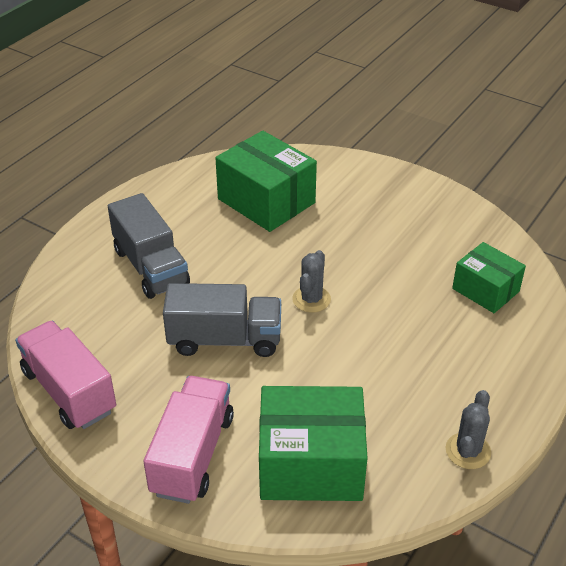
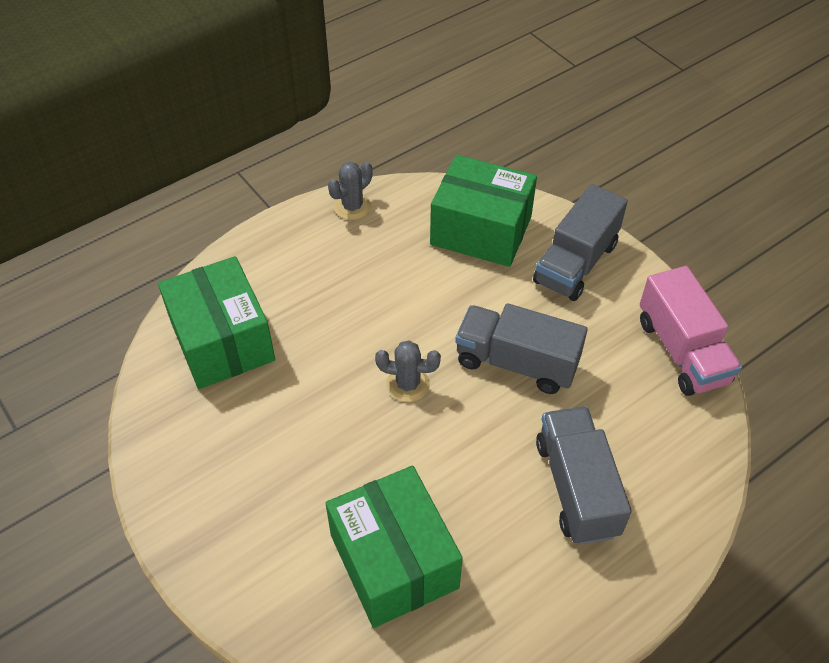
camera: 160 degrees left, 10 degrees up
(192, 454) = (575, 263): pink truck -> grey truck
(311, 299) = (408, 384): grey cactus -> grey cactus turned 60 degrees clockwise
(485, 290) = (222, 341): green box -> green box, size x1.63

